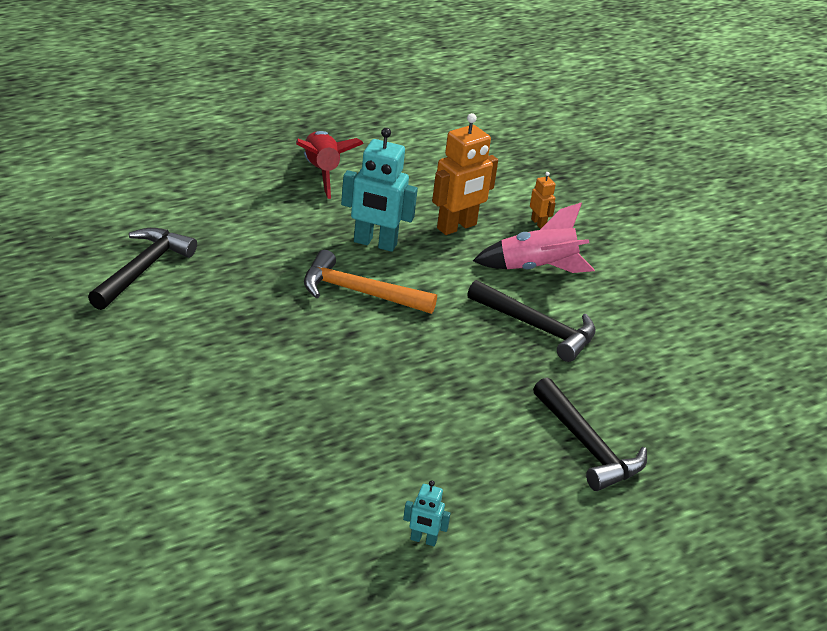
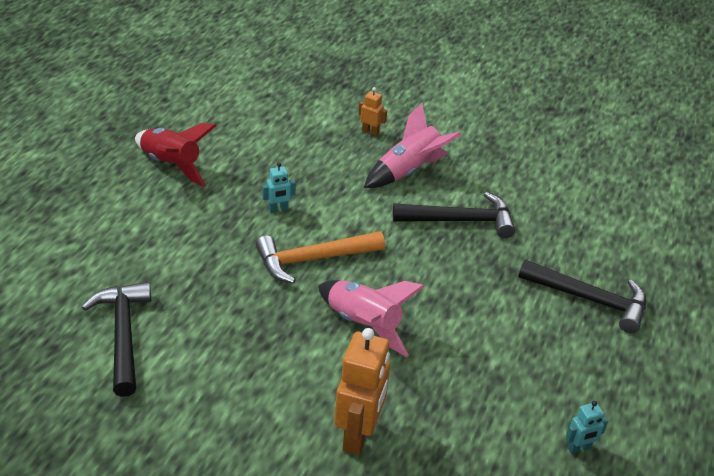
camera: 35 degrees left, 5 degrees up
(344, 358) = (363, 325): none -> pink rocket
(375, 243) = (278, 209): turquoise robot -> turquoise robot, size x0.48
(457, 227) = (320, 163): orange robot -> orange robot (358, 435)

